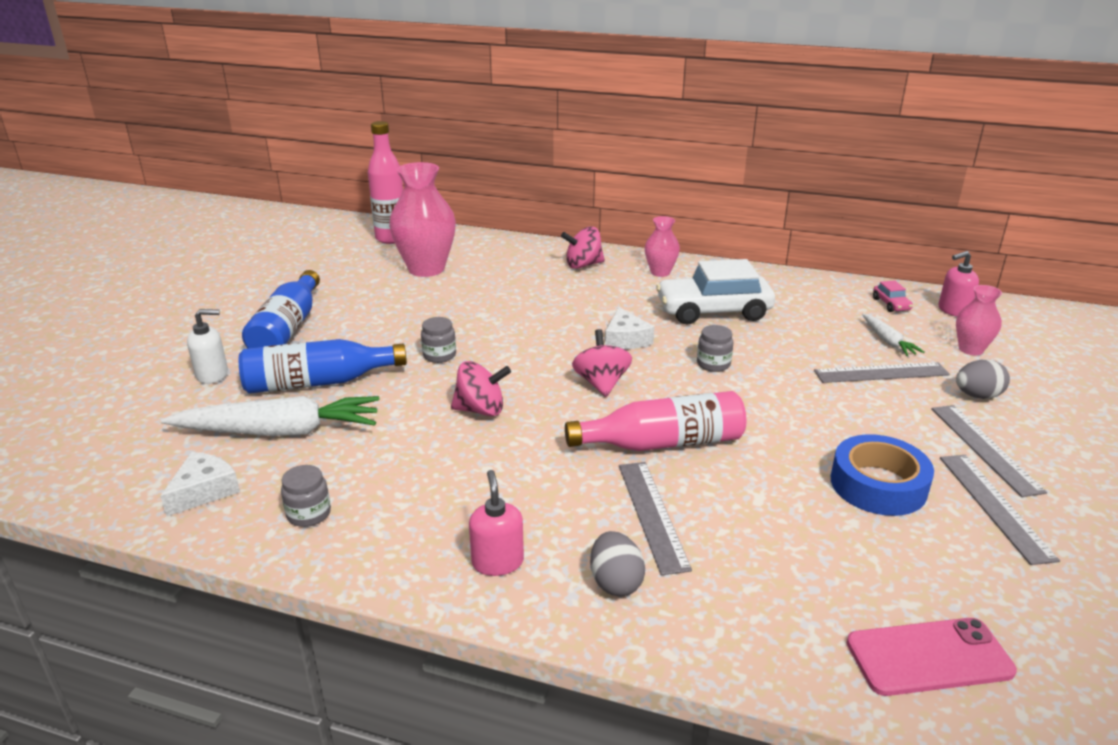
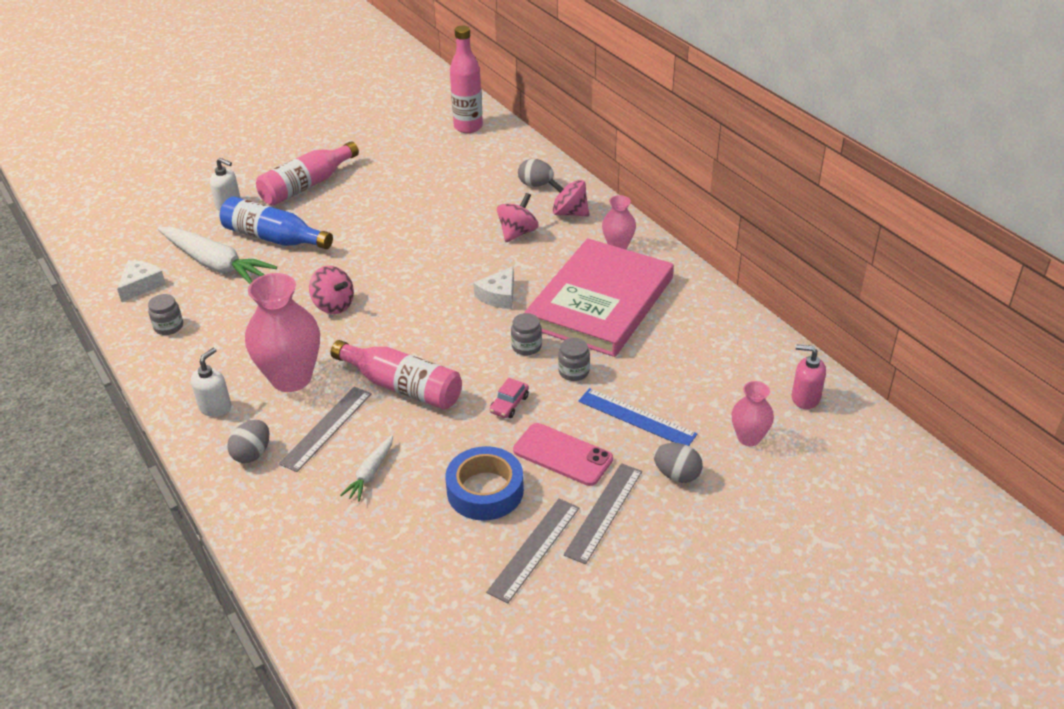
camera: 40 degrees right, 10 degrees up
(204, 491) = (141, 285): white cheese -> white cheese turned 45 degrees counterclockwise
(288, 328) = (307, 185): blue bottle -> pink bottle
(426, 269) = (453, 168): pink vase -> pink vase (291, 378)
(439, 355) = (364, 250): grey jar -> grey jar (573, 372)
(497, 562) = (215, 407): pink soap dispenser -> white soap dispenser
(521, 257) = (535, 184): none -> grey egg
(601, 383) = (430, 323): pink spinning top -> pink spinning top (517, 233)
(713, 311) = (600, 302): white car -> pink book
(881, 373) = (636, 418): grey ruler -> blue ruler
(888, 341) = (692, 396): white carrot -> white carrot (370, 473)
(891, 304) = (759, 365): pink car -> pink car (509, 404)
(929, 657) = (339, 594): pink phone -> pink phone (562, 455)

